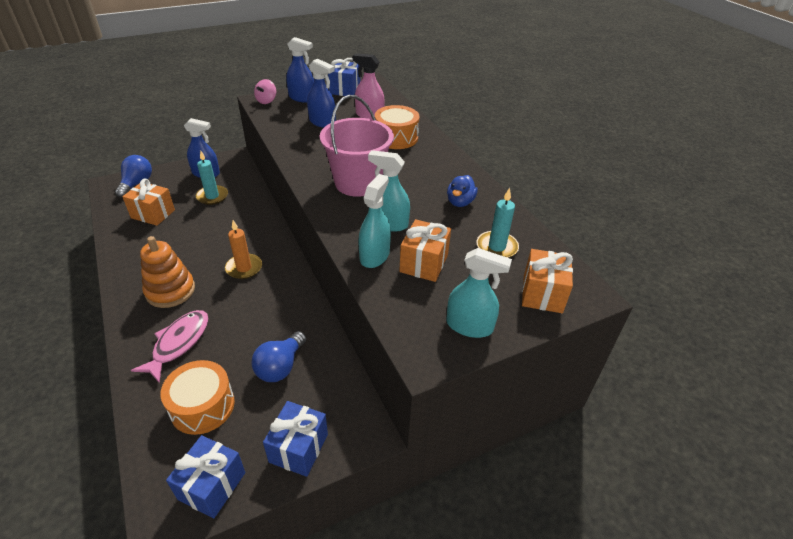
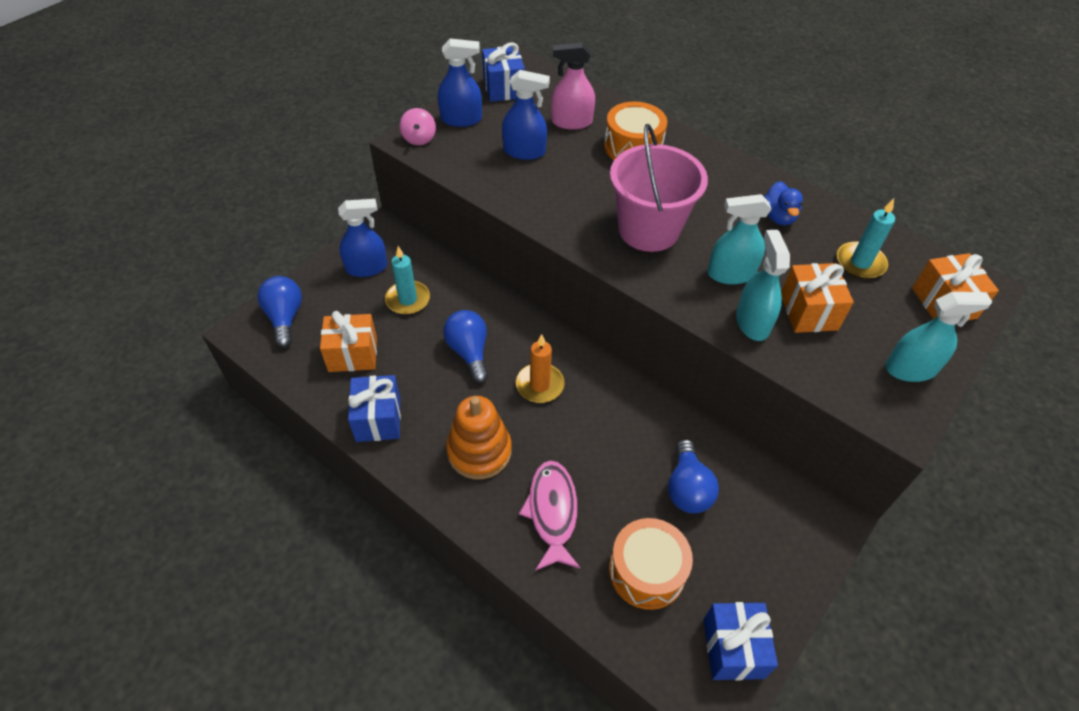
camera: 25 degrees left, 10 degrees up
(219, 235) = (469, 352): none -> blue light bulb
(298, 448) = (781, 568): blue gift -> blue gift (378, 419)

